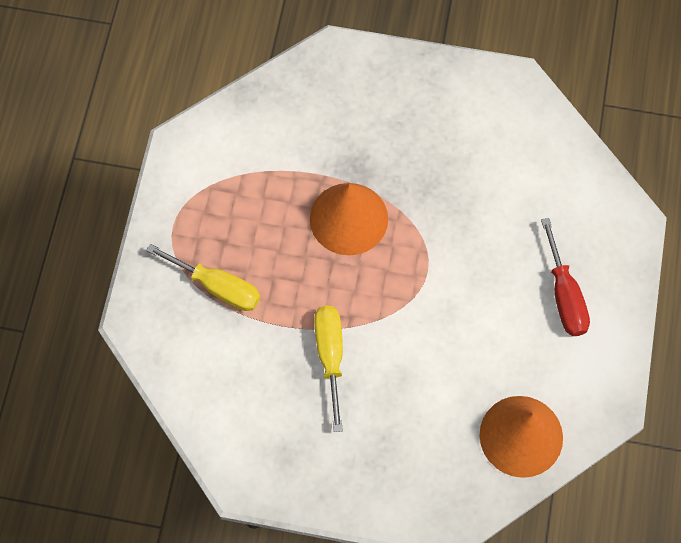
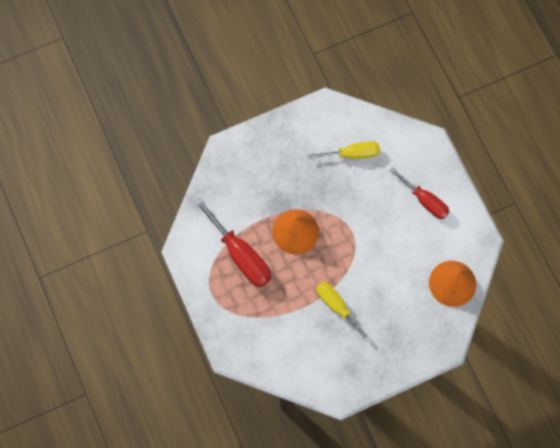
camera: 35 degrees left, 5 degrees up
(217, 287) = (257, 309): yellow screwdriver -> yellow screwdriver (352, 154)
(250, 200) = (240, 254): none -> red screwdriver

